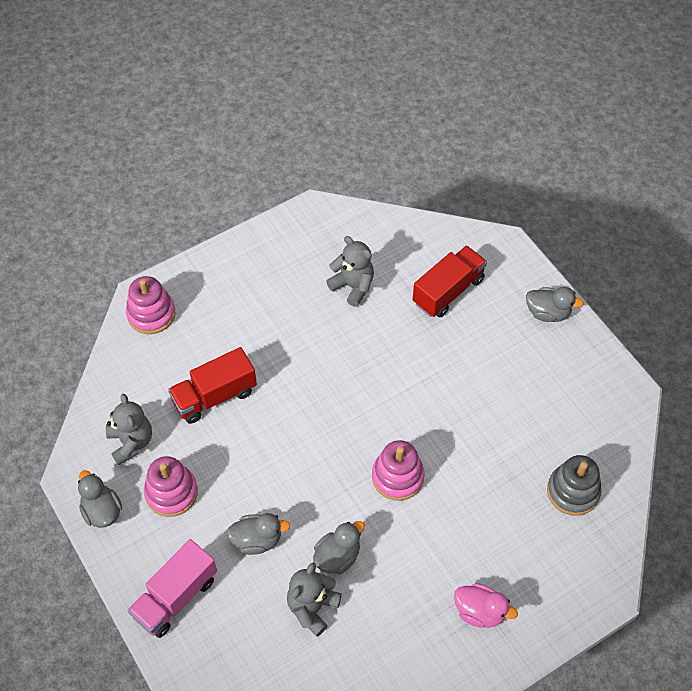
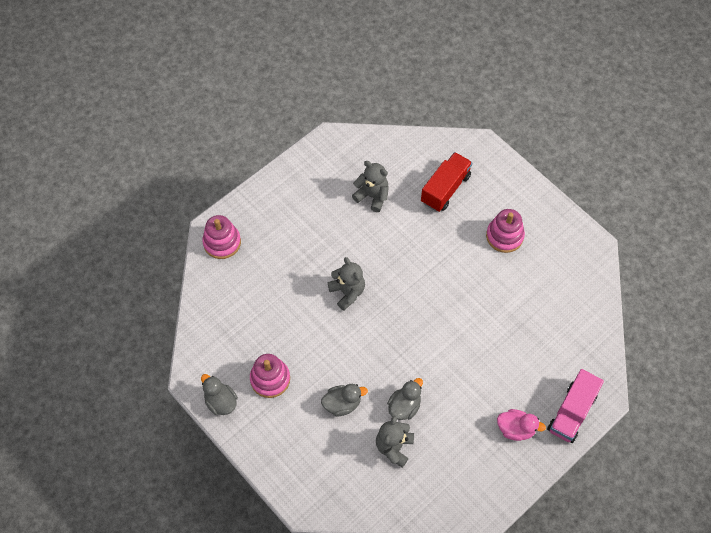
camera: 10 degrees left, 5 degrees up
(131, 442) = (230, 345): grey teddy bear -> grey teddy bear (347, 292)
(175, 597) = (291, 457): pink truck -> pink truck (571, 412)
(214, 396) = (285, 299): red truck -> none
(397, 477) = (436, 339): pink stacking toy -> pink stacking toy (504, 236)
(548, 313) = (523, 194): grey duck -> none
(573, 491) = (566, 328): grey stacking toy -> none

